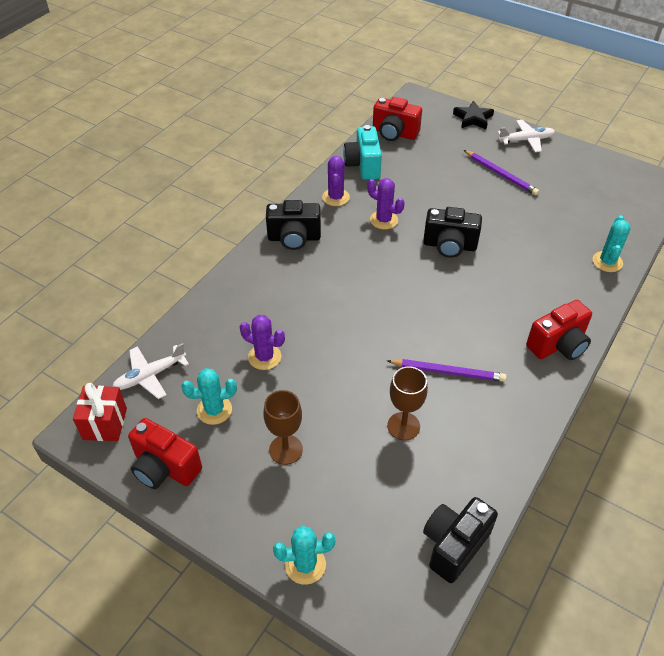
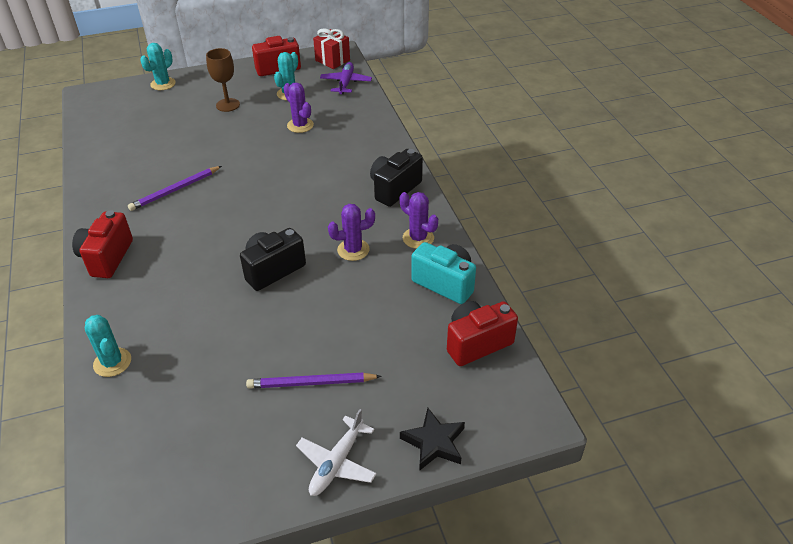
camera: 130 degrees right, 5 degrees down
(150, 376) = (346, 83): white plane -> purple plane
(264, 357) = (300, 125): purple cactus -> purple cactus turned 75 degrees clockwise
(403, 426) = (173, 150): brown goblet -> none
(454, 545) = (92, 129): black camera -> none

